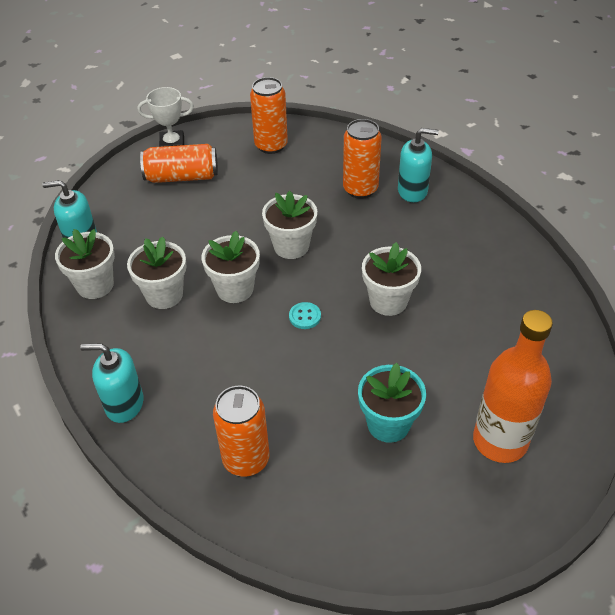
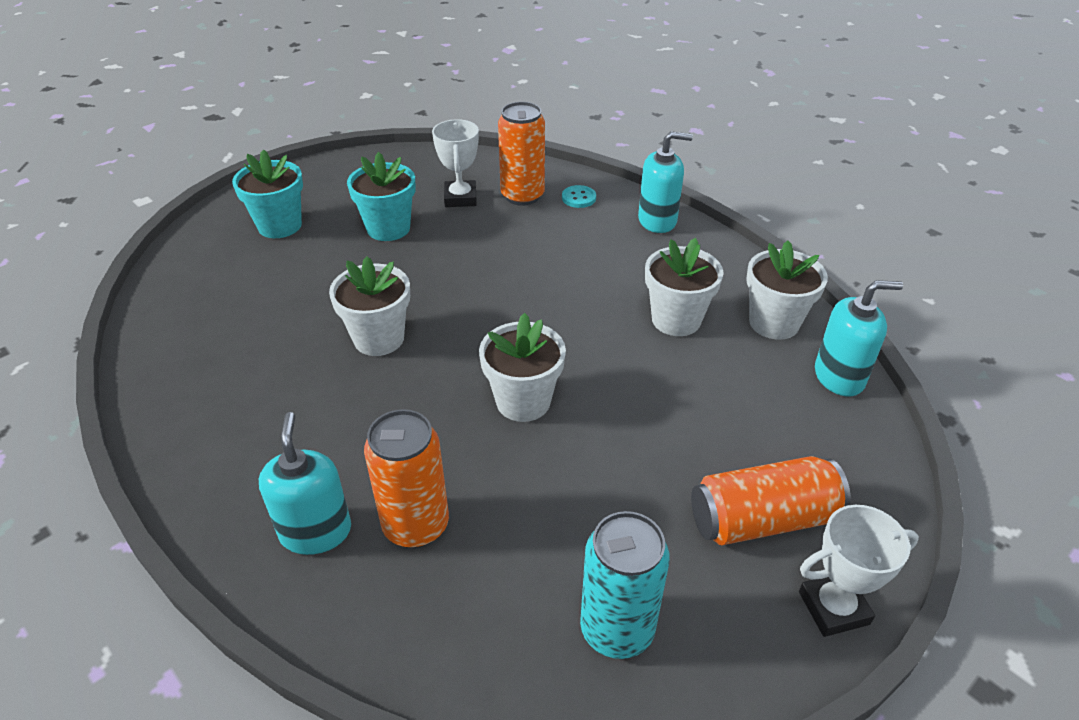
camera: 170 degrees right, 5 degrees down
(235, 289) = (586, 335): white flower pot -> none
(271, 145) = (617, 629): orange can -> turquoise can
(305, 316) = (487, 312): turquoise button -> turquoise button (578, 198)
(313, 464) = (460, 198): none -> white trophy
(412, 191) = (315, 531): turquoise soap dispenser -> turquoise soap dispenser turned 90 degrees clockwise
(500, 441) = (280, 226): orange bottle -> turquoise flower pot

